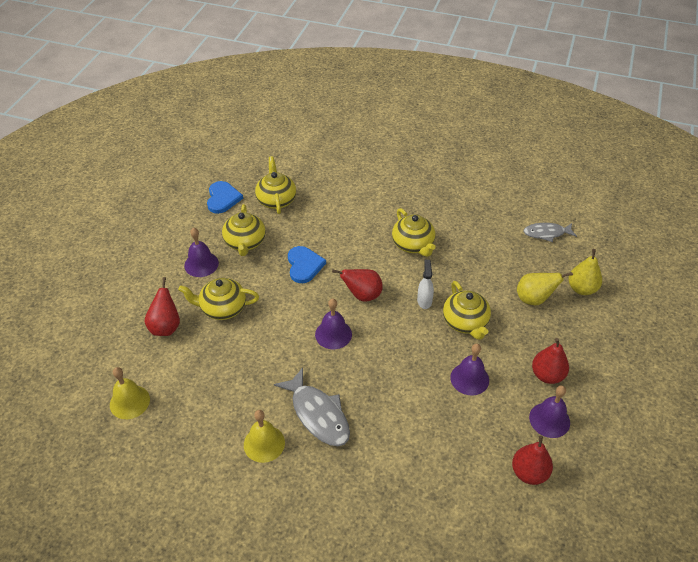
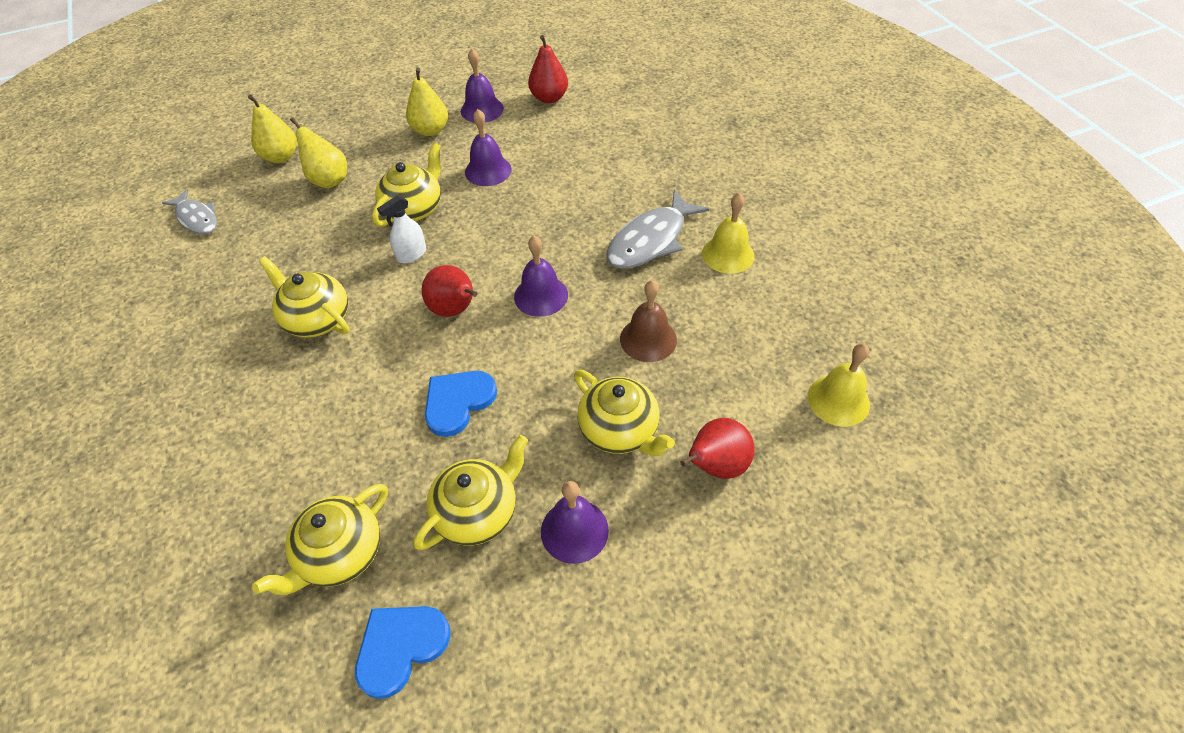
camera: 130 degrees left, 5 degrees up
(254, 356) = (648, 339): none -> brown bell
(318, 414) = (650, 240): grey fish -> grey fish turned 150 degrees counterclockwise
(413, 245) = (316, 318): yellow teapot -> yellow teapot turned 75 degrees counterclockwise
(547, 375) = (430, 130): red pear -> yellow pear

